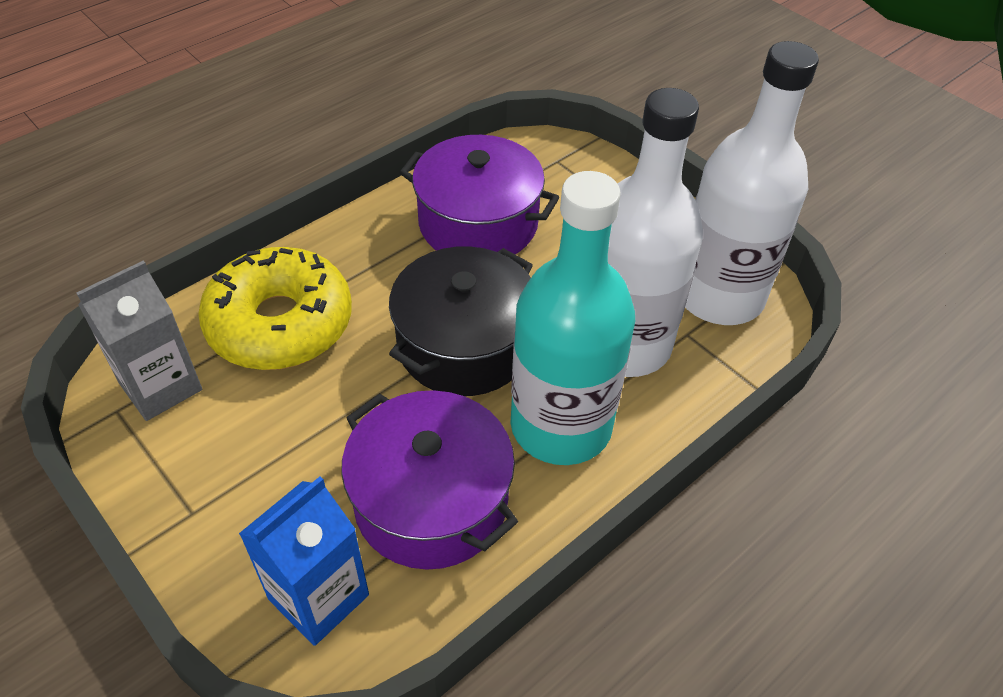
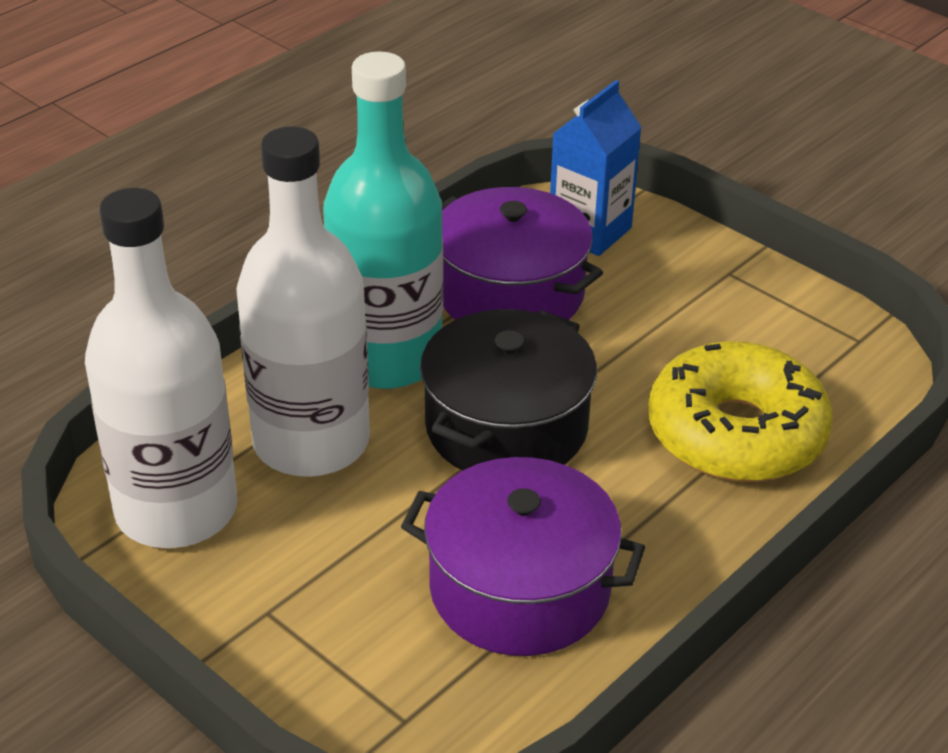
camera: 175 degrees right, 10 degrees down
(160, 386) = (830, 363): grey carton -> none

